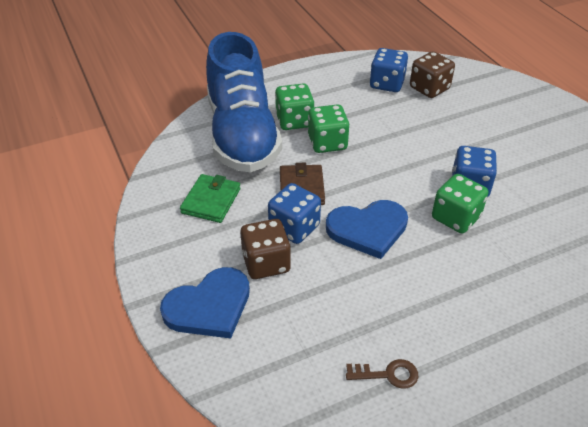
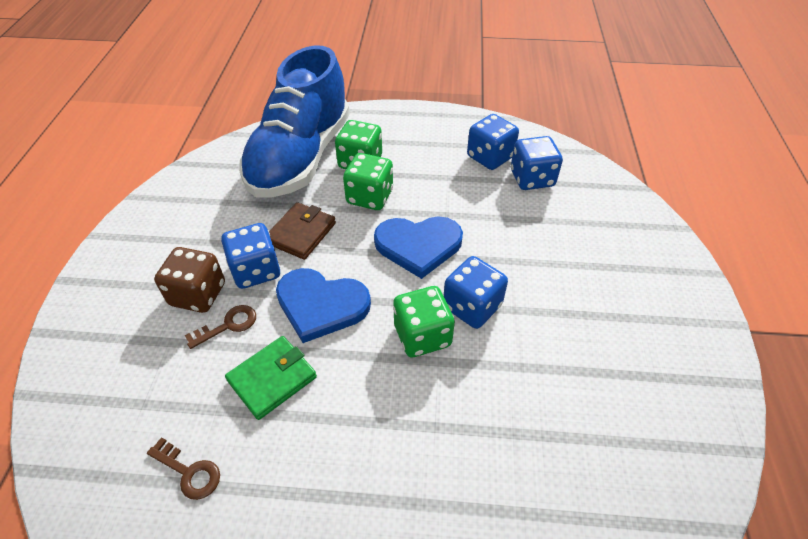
camera: 30 degrees right, 5 degrees up
(209, 306) = (113, 312): blue heart -> blue heart (418, 245)
(211, 201) = (213, 211): green wallet -> green wallet (272, 379)
(313, 273) = (228, 325): none -> brown key
(429, 88) = (532, 178): brown dice -> blue dice

